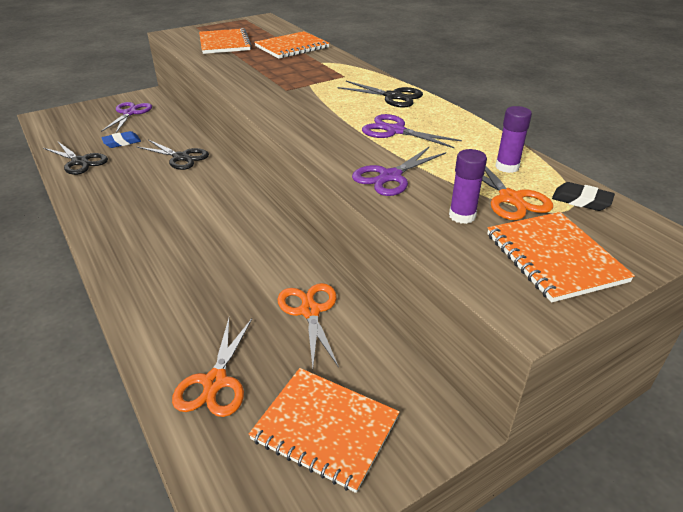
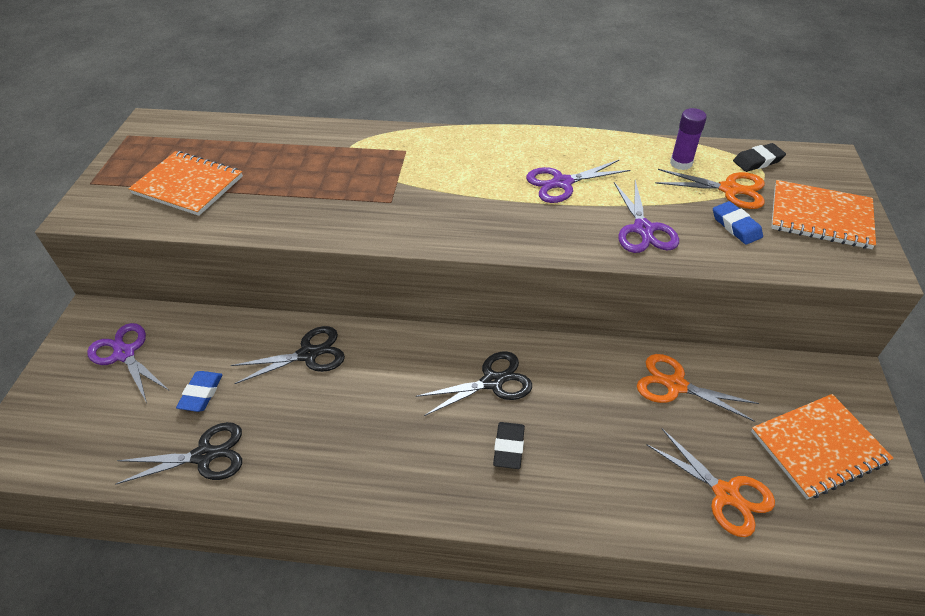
camera: 50 degrees left, 10 degrees up
(171, 256) = (509, 447): none -> black eraser
(292, 47) = (277, 145): orange notebook -> none
(393, 96) = (490, 148): black scissors -> black scissors (492, 382)
(462, 216) = (736, 226): purple glue stick -> blue eraser

